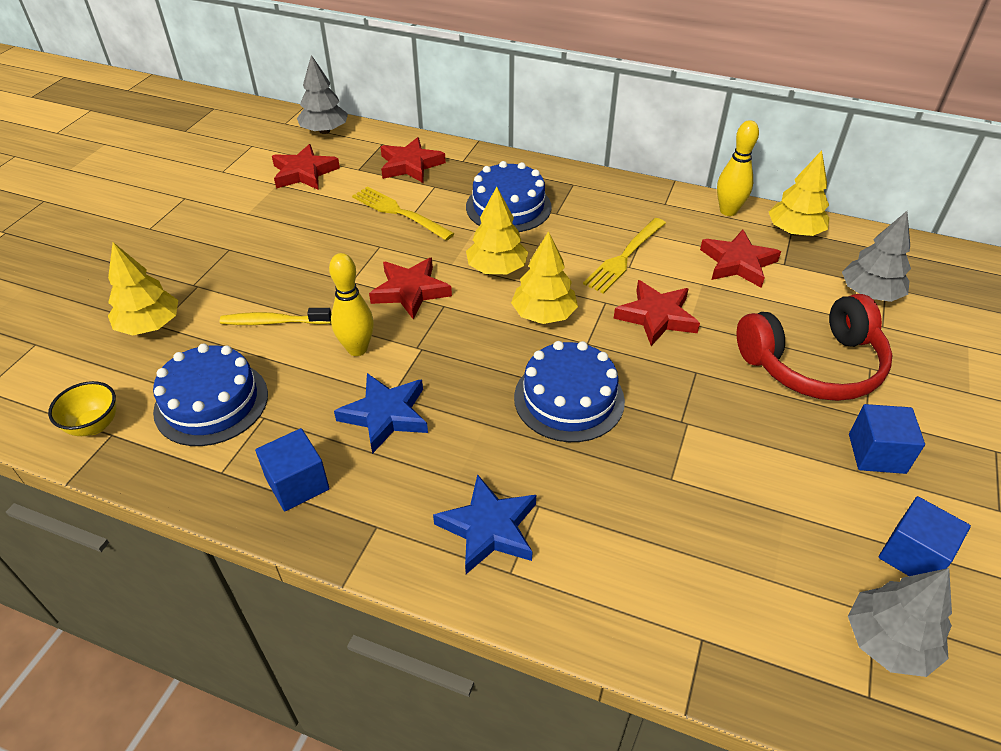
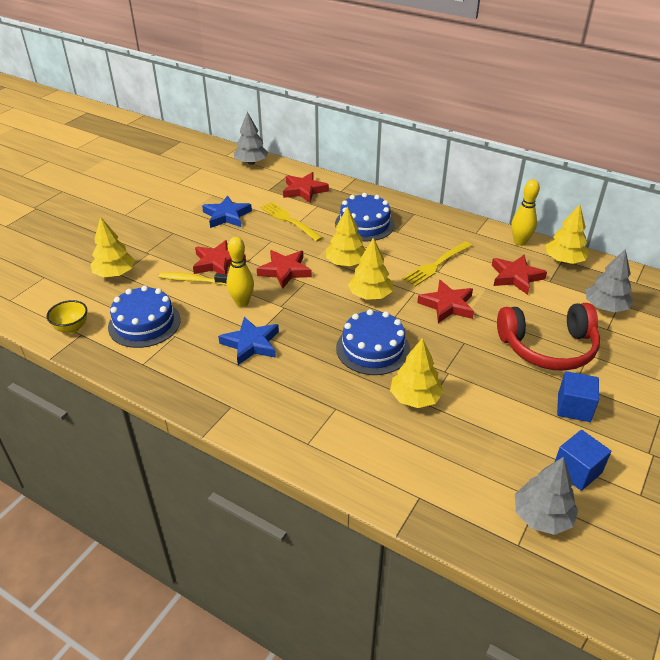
camera: 10 degrees right, 5 degrees down
(297, 484) = (187, 376): blue cube -> none
(304, 173) = (231, 189): red star -> red star (217, 263)
(488, 528) = (300, 417): blue star -> blue star (226, 216)
(651, 471) = (415, 398): none -> yellow tree

